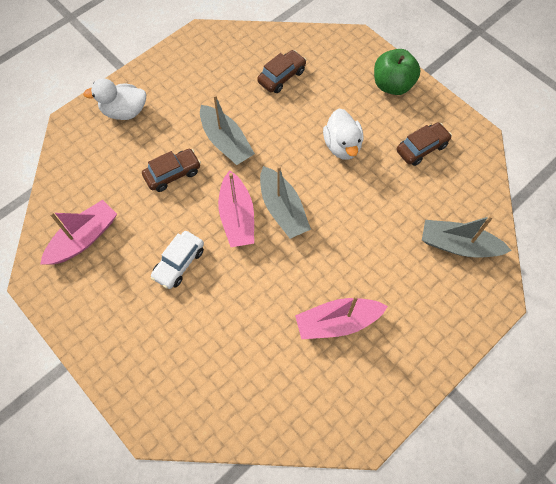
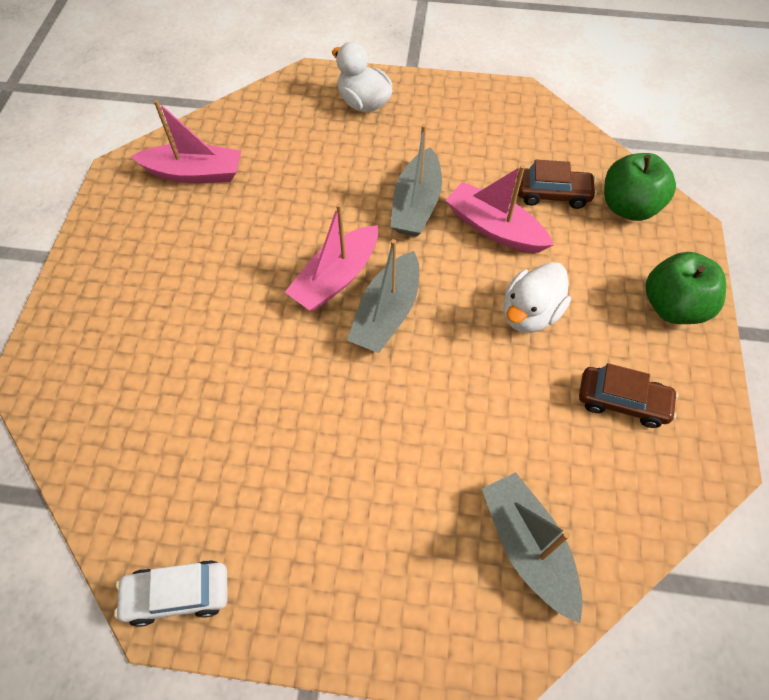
camera: 50 degrees right, 5 degrees down
(173, 174) = (332, 188): brown car -> none
(179, 263) = (234, 267): white car -> white car (178, 594)
(321, 52) = (628, 207): none -> green apple
(337, 322) = (292, 473): pink boat -> pink boat (494, 228)

